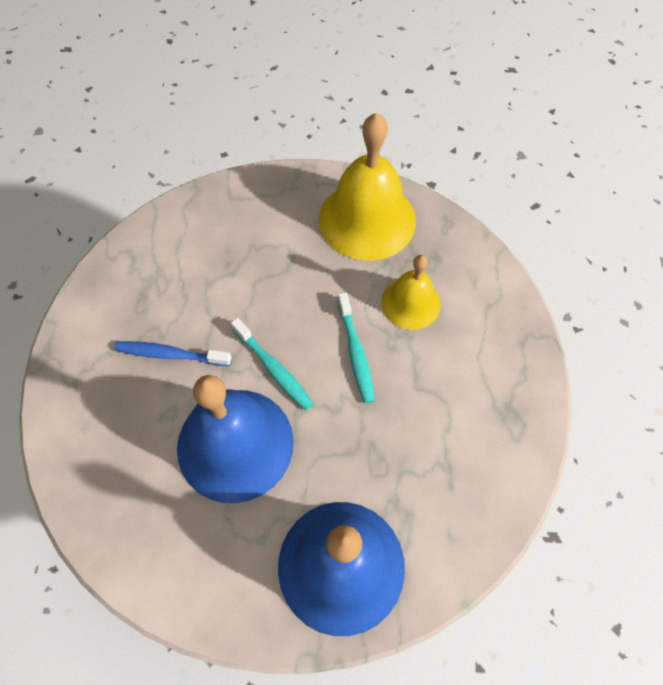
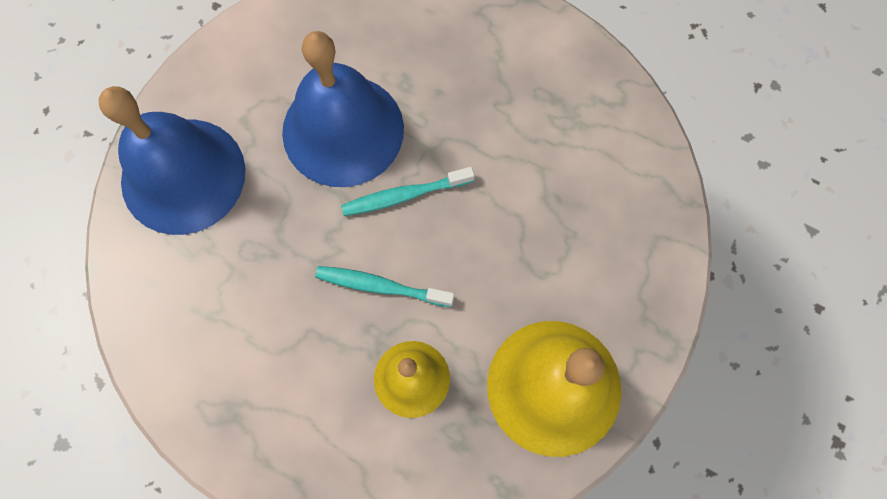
camera: 115 degrees right, 10 degrees up
(171, 354) = (469, 104): blue toothbrush -> none

